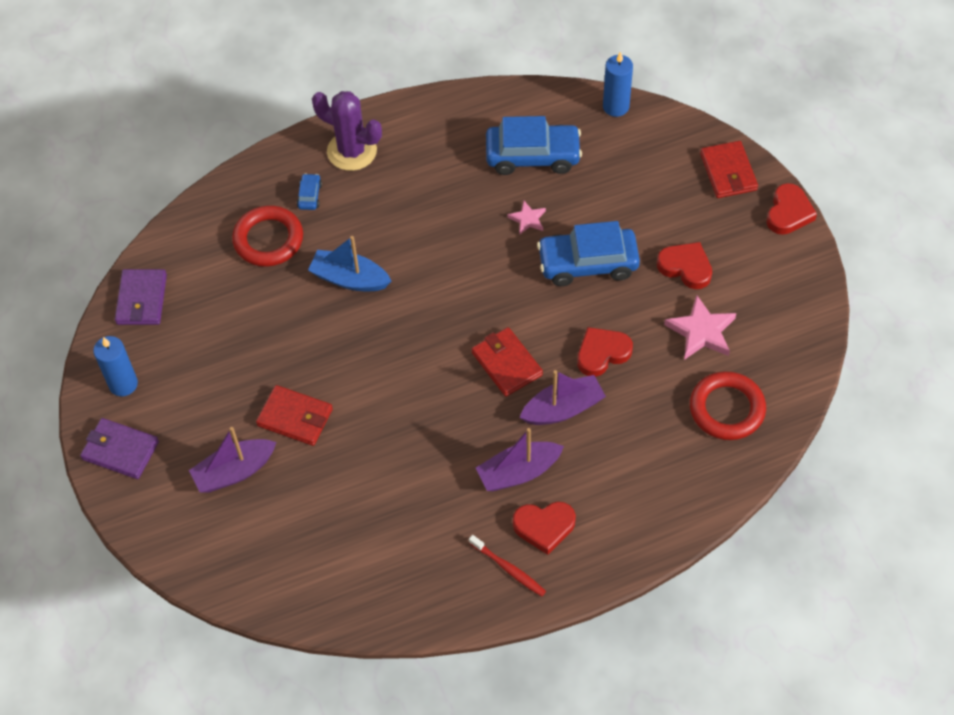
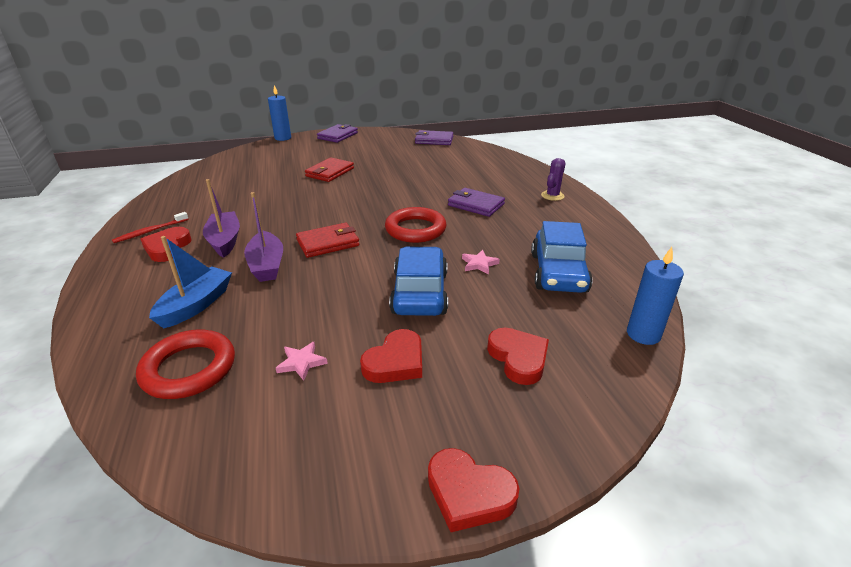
camera: 95 degrees right, 25 degrees down
(123, 384) = (379, 136): blue candle -> blue candle (283, 138)
(234, 472) = (304, 157): purple boat -> none
(268, 239) = (472, 169): red ring -> red ring (415, 229)
(309, 196) = (509, 181): blue car -> none
(349, 279) = (432, 191): blue boat -> blue boat (196, 305)
(352, 151) = (552, 196): purple cactus -> purple cactus, size x0.58
(388, 229) = (475, 205): none -> purple wallet
(602, 353) = (311, 291): red heart -> red heart (518, 358)
(701, 331) = (301, 362): pink star -> pink star, size x0.57
(728, 172) = (548, 427): red wallet -> none

